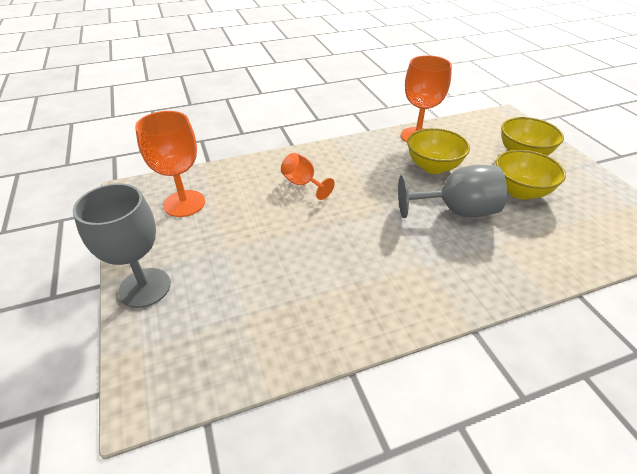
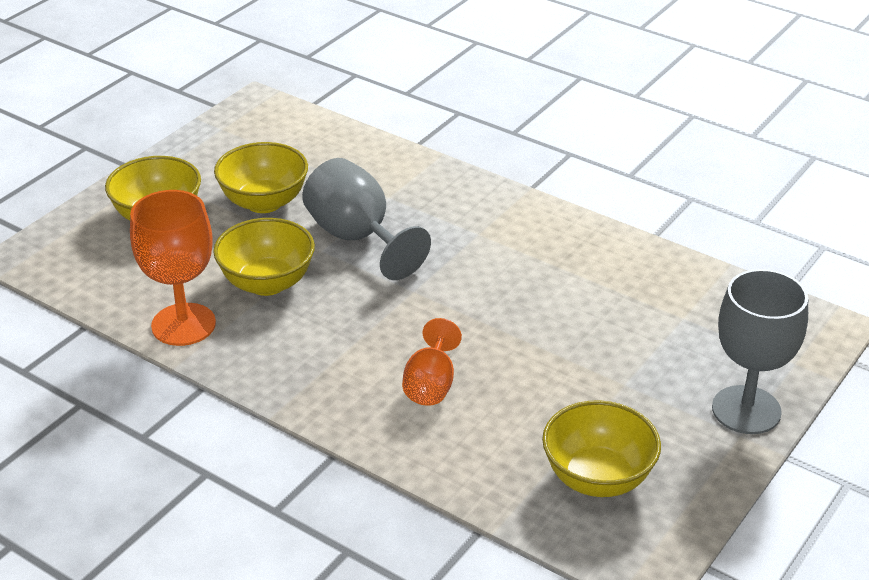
camera: 125 degrees left, 5 degrees down
(184, 203) = (597, 478): orange goblet -> yellow bowl

